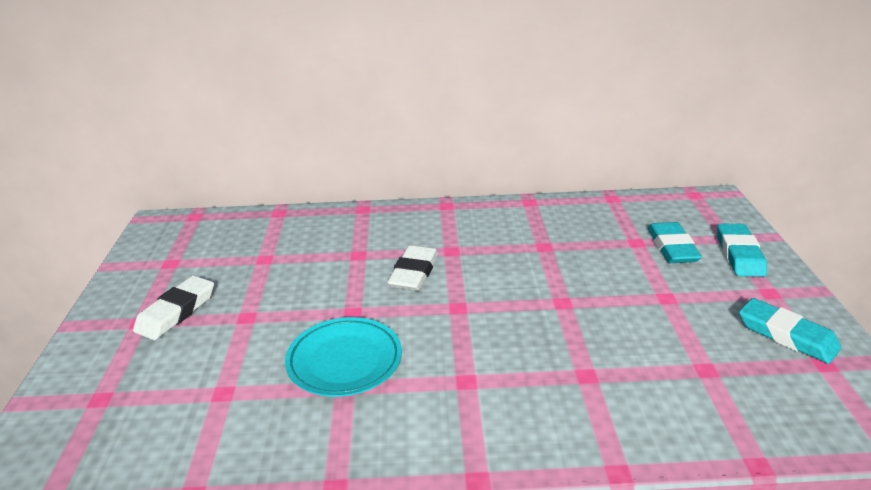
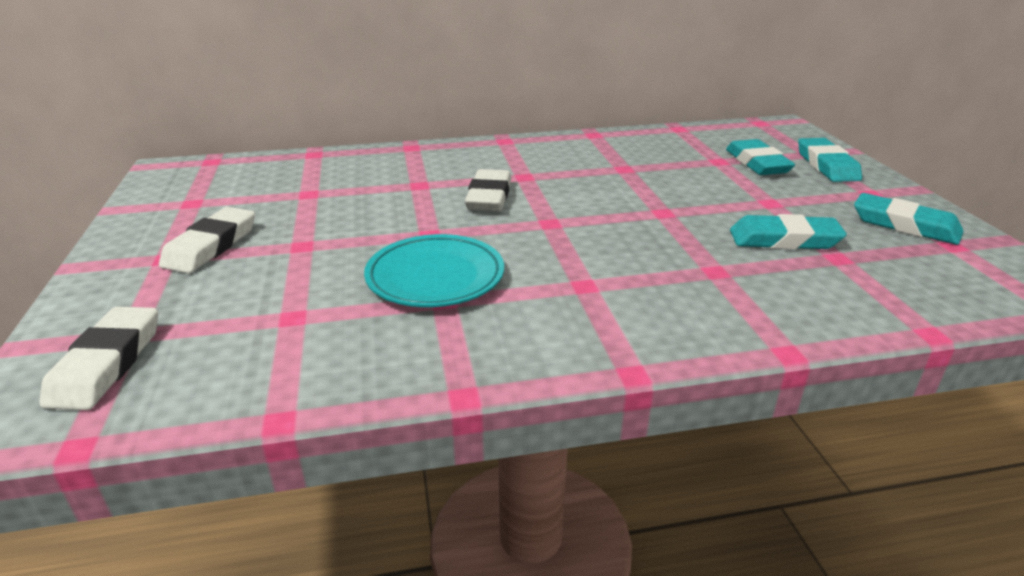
camera: 10 degrees left, 0 degrees up
(79, 426) = (106, 364): none -> white eraser
(663, 344) = (784, 239): none -> turquoise eraser

